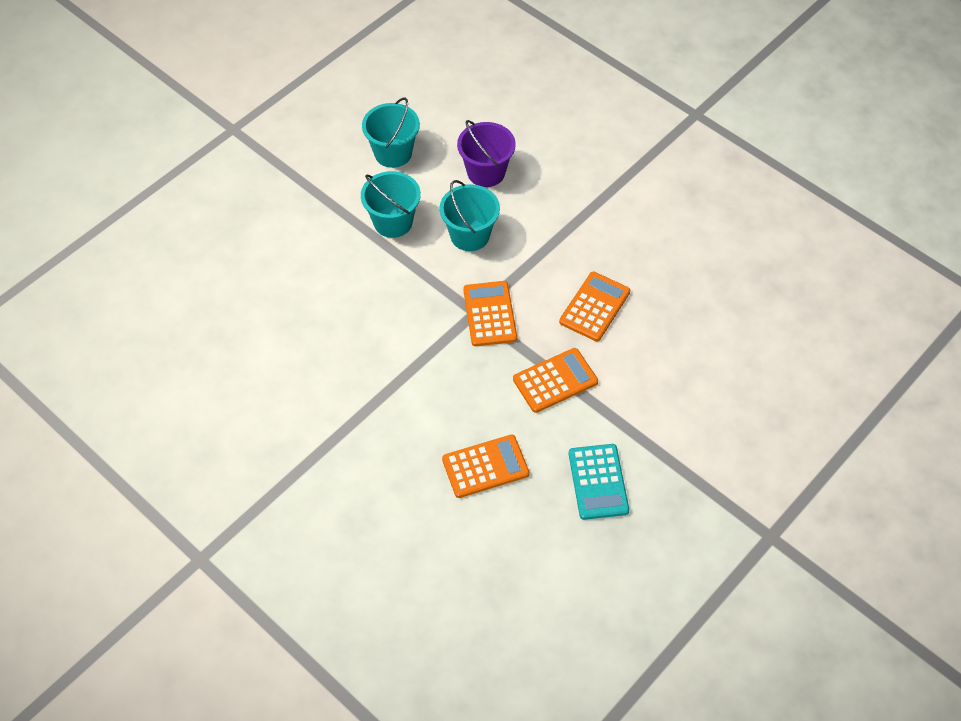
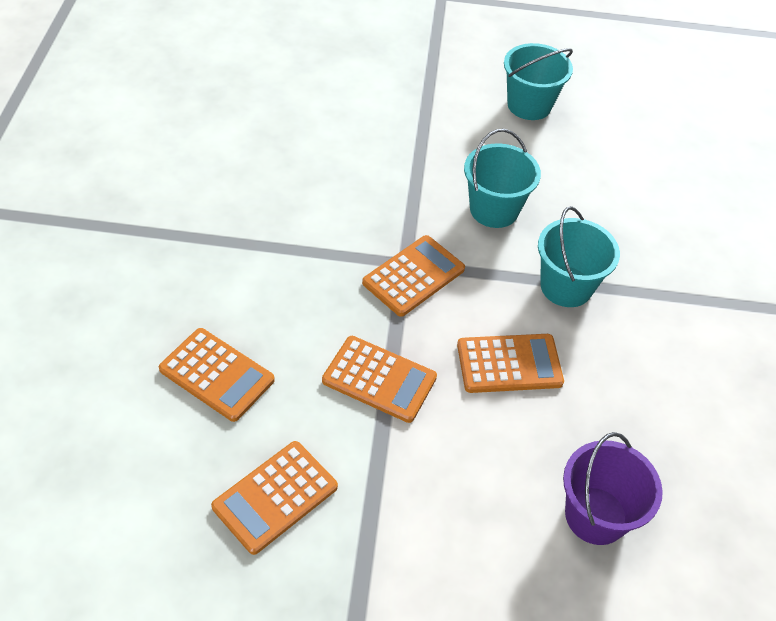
camera: 50 degrees right, 5 degrees down
(393, 222) = (450, 145): turquoise bucket -> turquoise bucket (566, 286)
(486, 172) = (582, 182): purple bucket -> purple bucket (595, 515)
(598, 482) = (275, 497): turquoise calculator -> orange calculator

